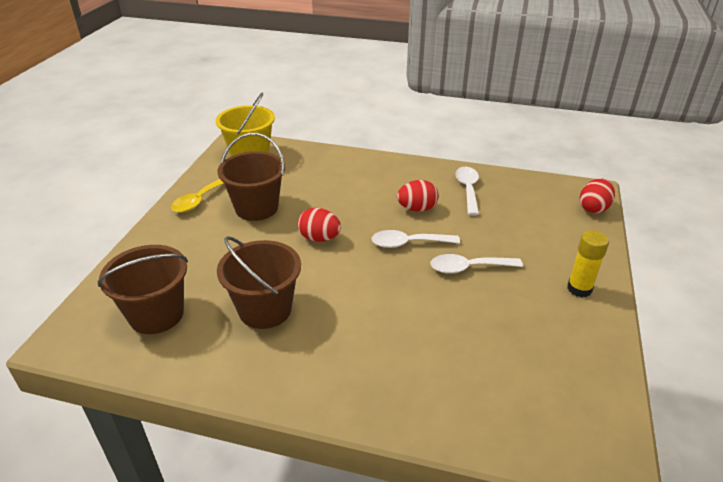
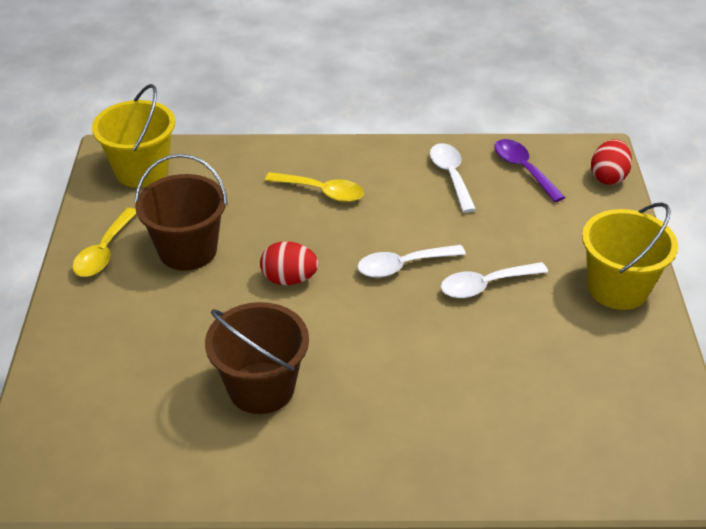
camera: 15 degrees left, 5 degrees up
(156, 314) = (127, 422): brown bucket -> none
(367, 186) = (322, 192): none -> yellow spoon
(417, 209) = (396, 215): red egg -> none
(526, 193) = (523, 169): none -> purple spoon
(579, 289) = (617, 288): yellow glue stick -> yellow bucket

